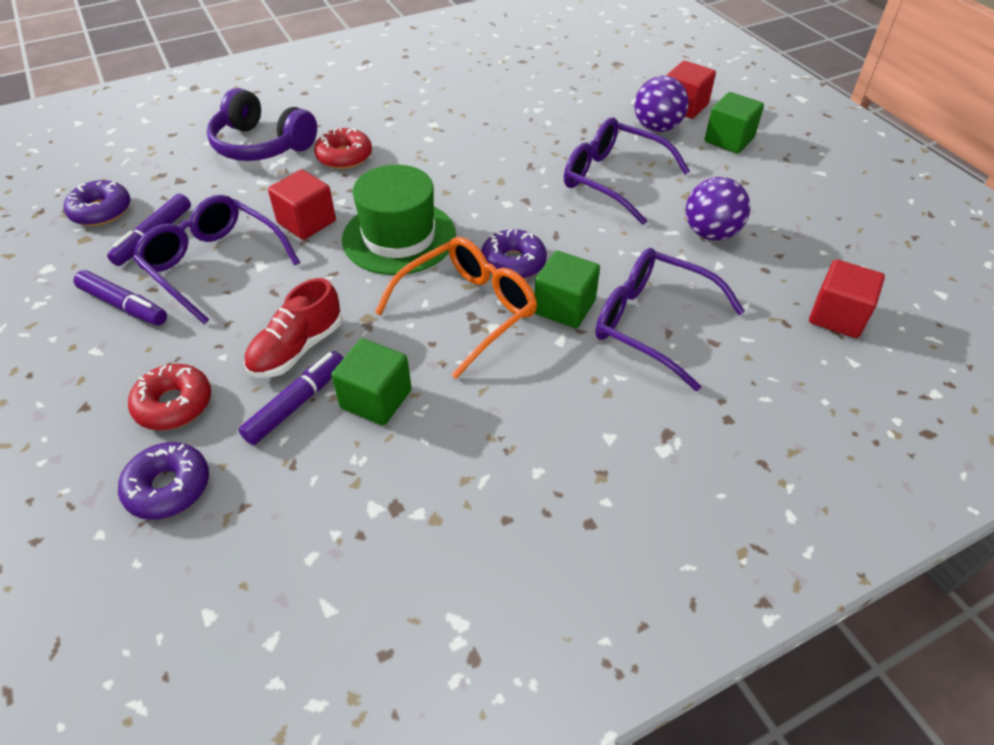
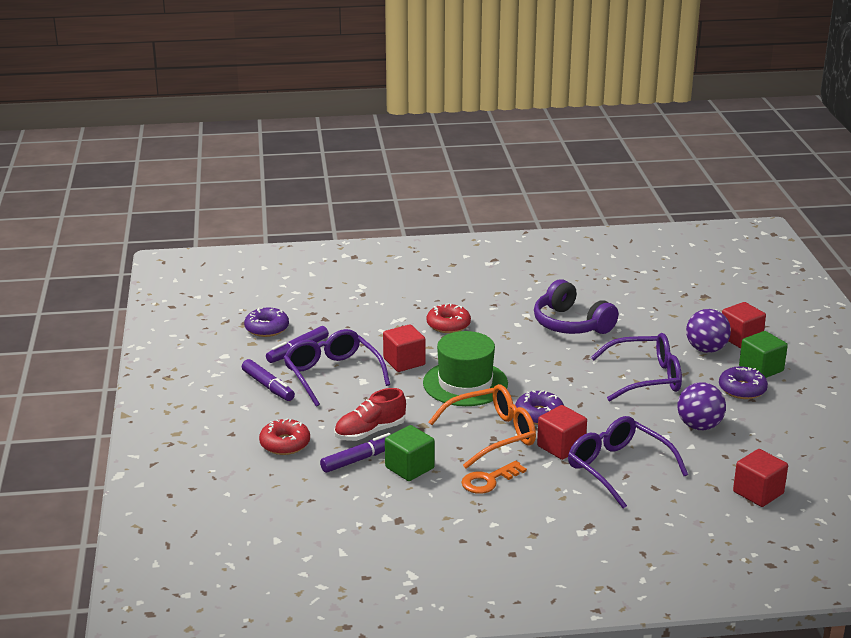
camera: 20 degrees right, 20 degrees down
(168, 487) = (270, 482): purple donut -> purple donut (742, 389)
(262, 145) = (391, 306): purple headphones -> purple headphones (571, 324)
(496, 391) = (489, 480): none -> orange key
(564, 307) = (561, 447): green cube -> red cube
(613, 179) = (646, 377): purple glasses -> purple glasses turned 120 degrees clockwise

